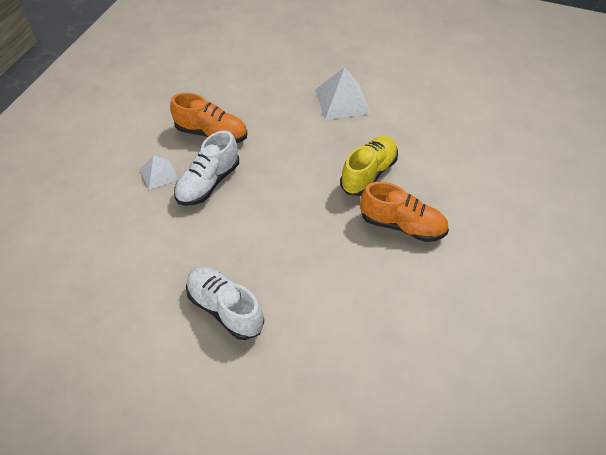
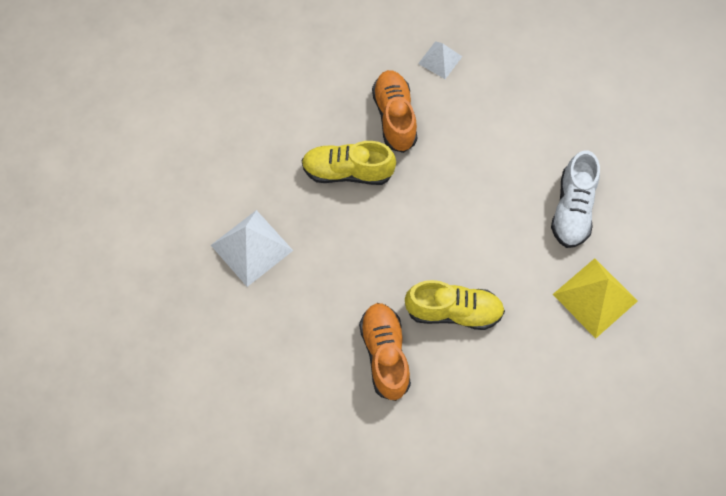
camera: 120 degrees left, 15 degrees up
(139, 278) = (595, 297): none -> yellow pyramid
(158, 174) = (474, 369): white pyramid -> white pyramid (440, 60)
(208, 183) = (453, 311): white shoe -> yellow shoe

